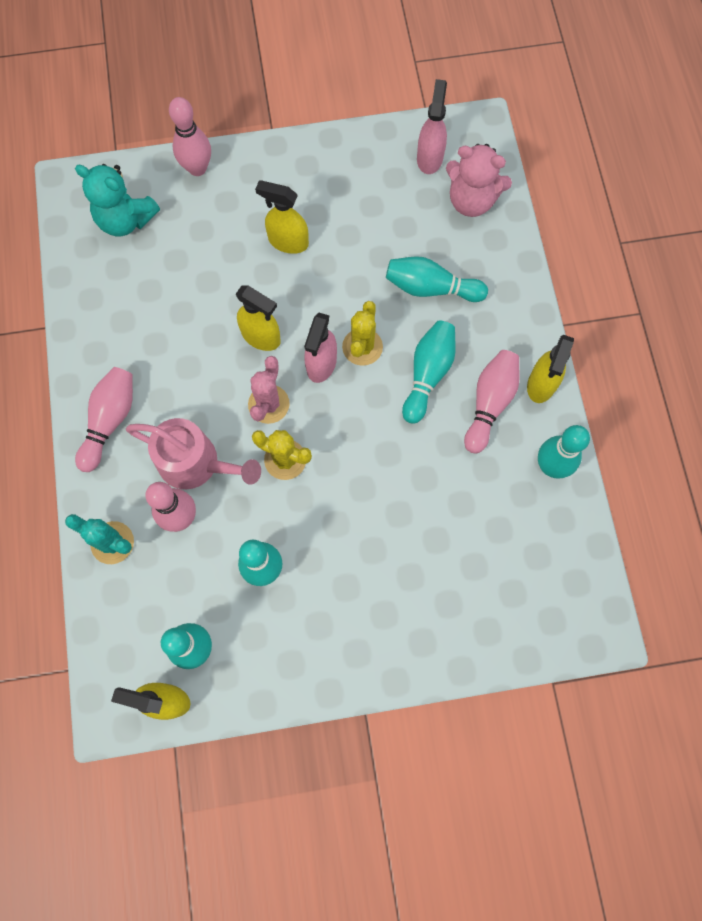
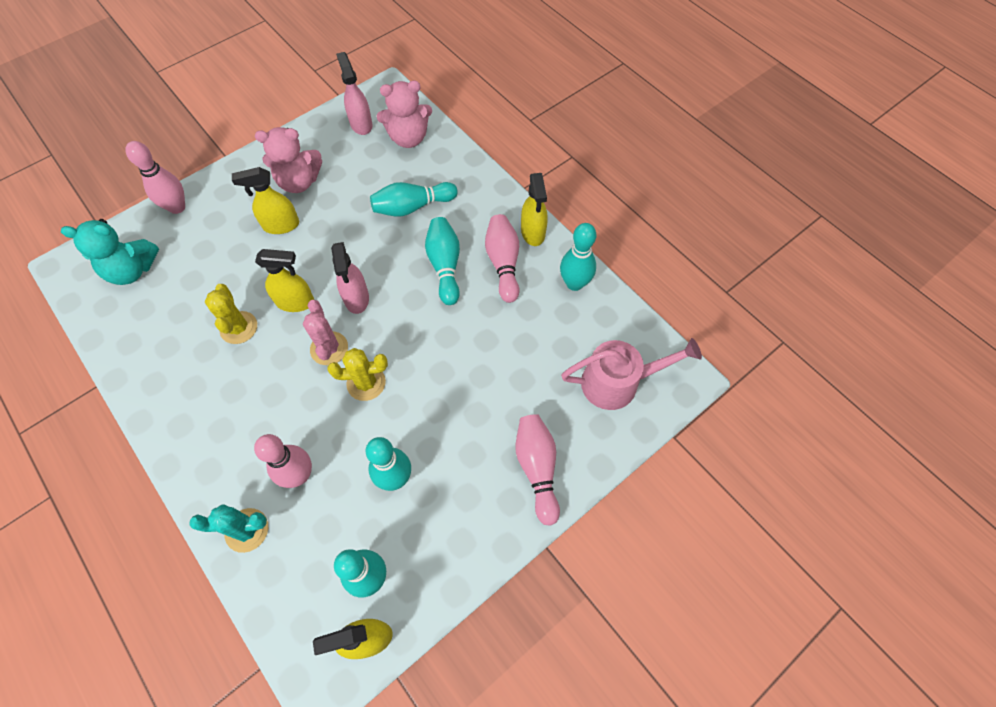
camera: 30 degrees left, 10 degrees down
(110, 421) = (194, 430): pink bowling pin -> pink bowling pin (537, 468)
(196, 464) = (291, 425): pink watering can -> pink watering can (618, 382)
(330, 198) = (299, 182): none -> pink teddy bear
(362, 347) = (382, 271): yellow cactus -> yellow cactus (239, 328)

